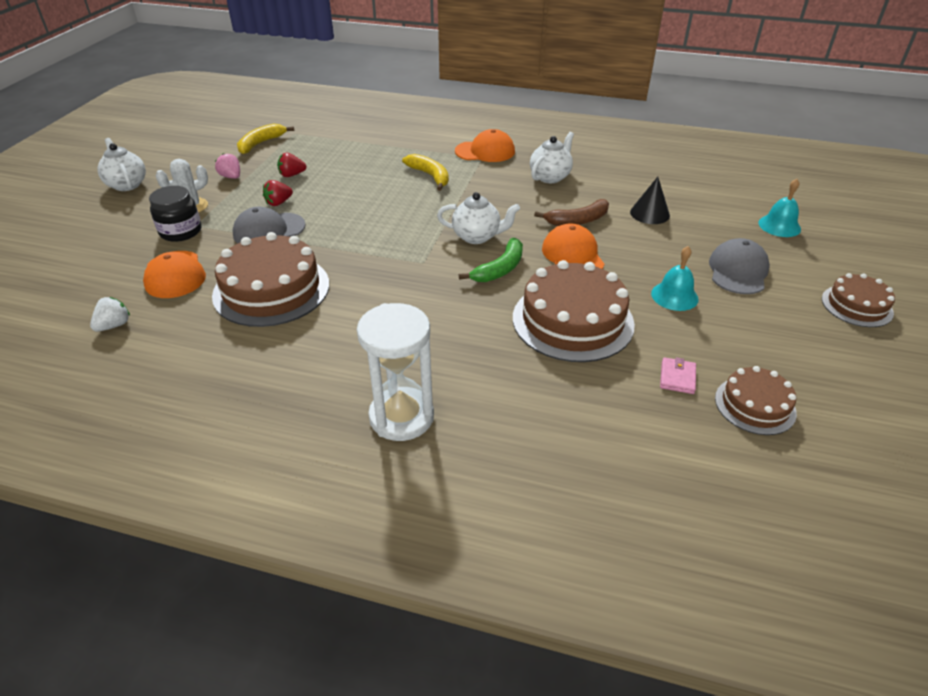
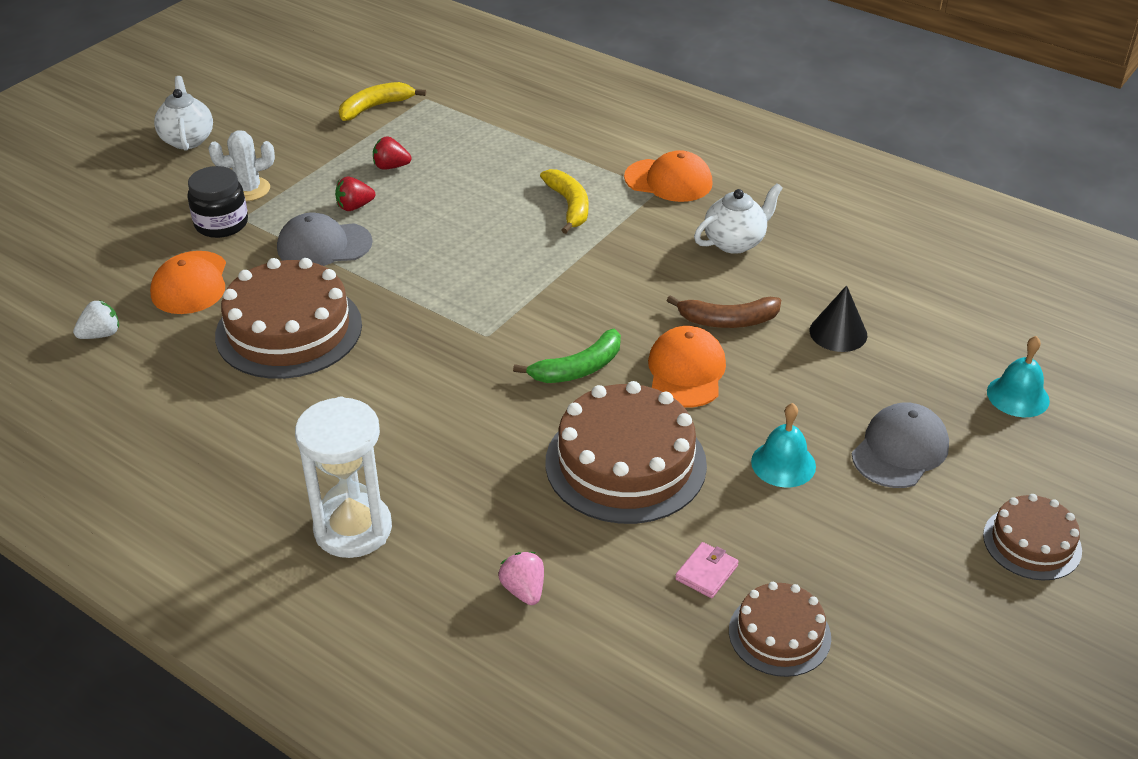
camera: 20 degrees right, 0 degrees up
(231, 177) = (315, 154): pink strawberry -> pink strawberry (524, 590)
(477, 237) = (577, 314): white teapot -> none

